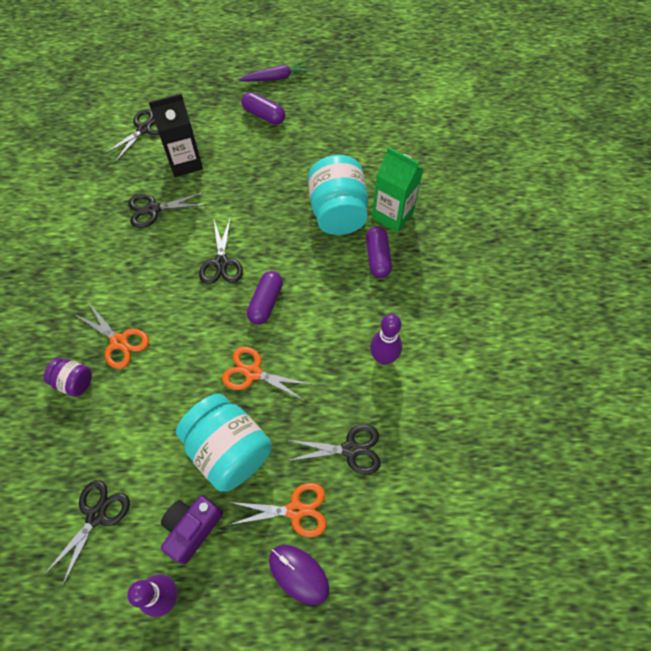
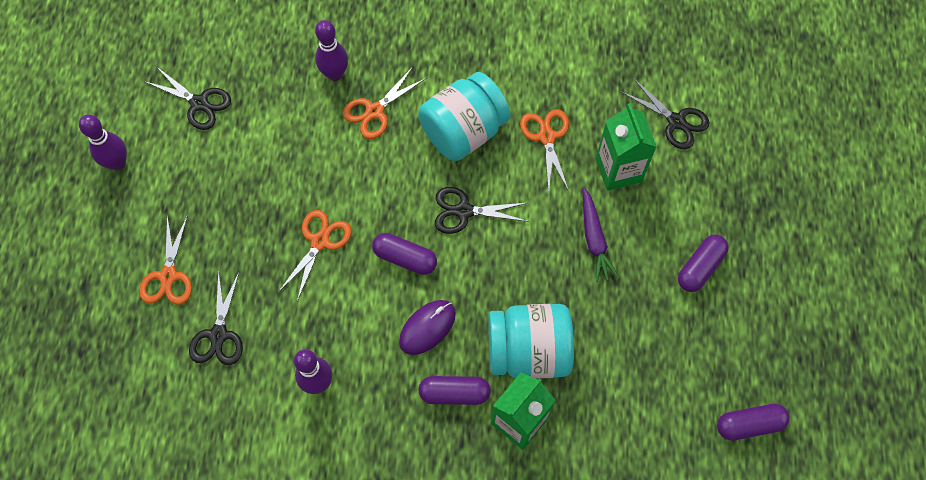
camera: 95 degrees right, 5 degrees up
(74, 382) = (335, 74): purple jar -> purple bowling pin
(153, 209) = (546, 136): black scissors -> orange scissors
(185, 162) = (618, 170): black carton -> green carton
(192, 528) = (171, 183): purple camera -> none
(229, 451) = (239, 216): turquoise jar -> turquoise jar (463, 131)
(276, 78) = (774, 287): purple carrot -> purple carrot (594, 239)
(298, 574) = (110, 275): purple mouse -> purple mouse (427, 327)
(373, 91) = (749, 424): none -> purple capsule

